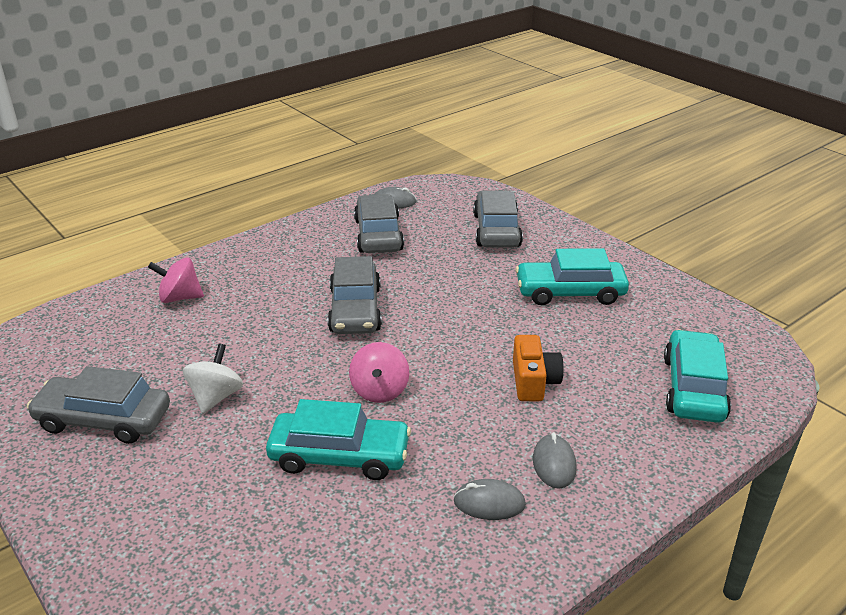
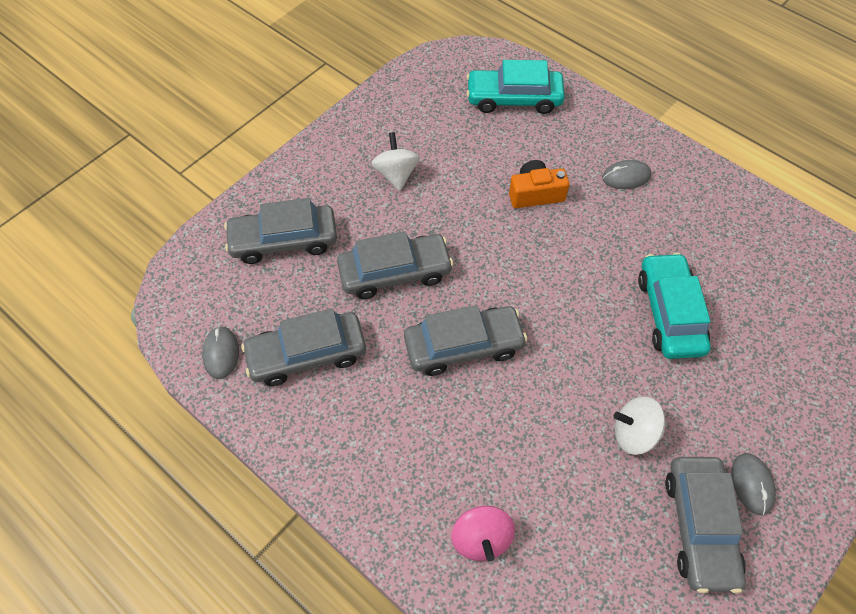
camera: 100 degrees left, 25 degrees up
(380, 391) = (582, 300): pink spinning top -> none
(448, 281) = (395, 272): none -> grey car
(489, 503) = (679, 211): grey mouse -> grey mouse (752, 484)
(570, 292) = (396, 174): turquoise car -> white spinning top

